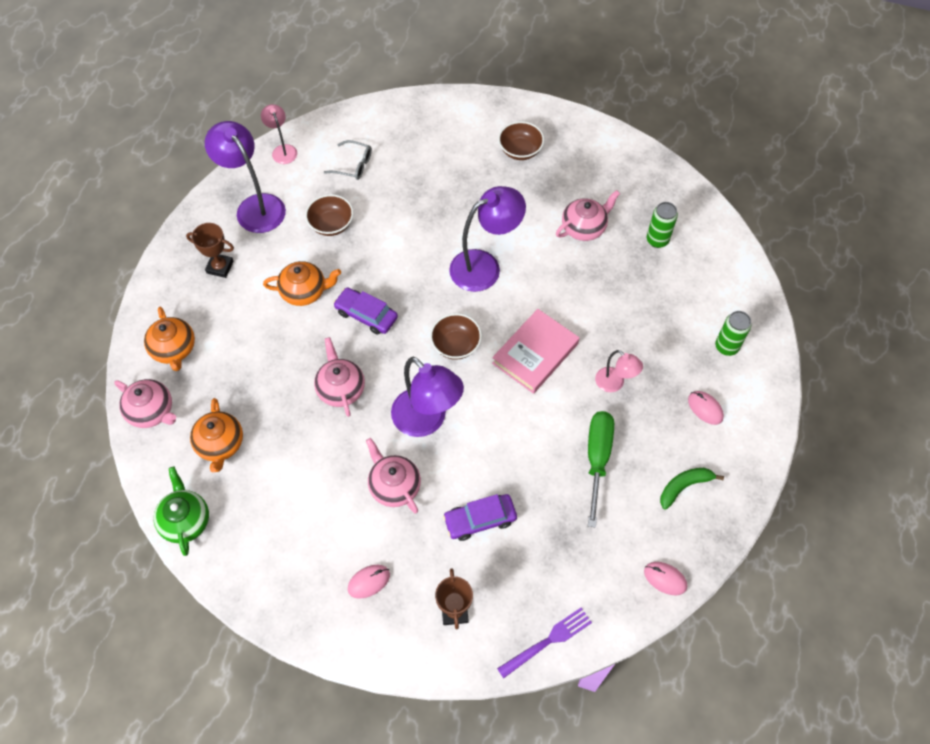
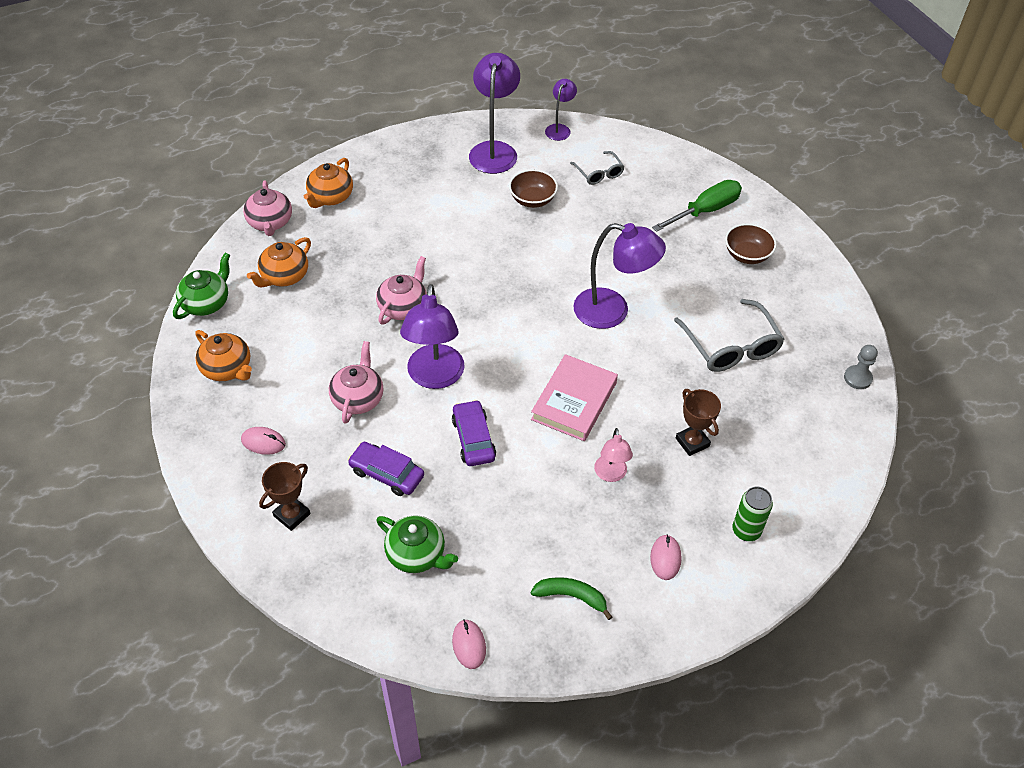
camera: 45 degrees right, 10 degrees down
(220, 267) = (422, 170): brown trophy -> brown trophy (692, 442)
(283, 150) = (559, 129): pink lamp -> purple lamp
(304, 291) = (458, 228): orange teapot -> orange teapot (227, 369)
(366, 315) = (482, 275): purple car -> purple car (473, 439)
(456, 345) = (521, 346): brown bowl -> none
(535, 353) = (574, 401): pink book -> pink book turned 60 degrees counterclockwise
(548, 641) = (328, 598): purple fork -> none
(566, 554) = (417, 554): none -> green teapot
(584, 227) = (731, 347): pink teapot -> grey glasses
(597, 459) = (526, 514): green screwdriver -> green screwdriver (705, 211)
(657, 240) = (786, 404): green can -> none
(675, 186) = (857, 378): none -> grey pawn

